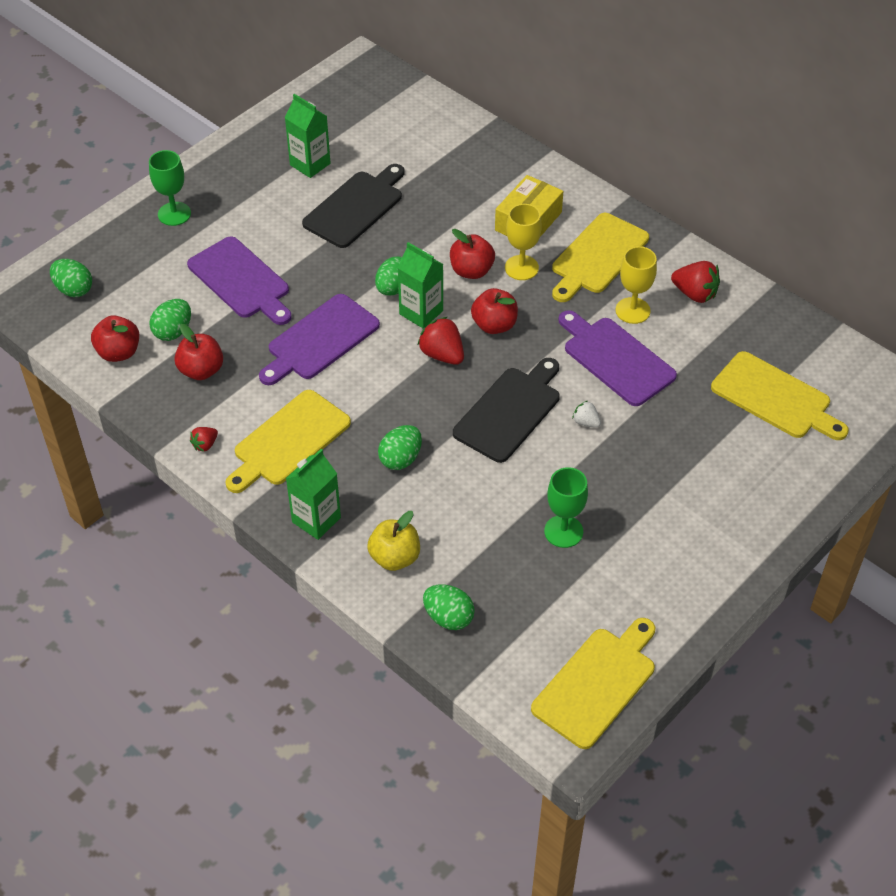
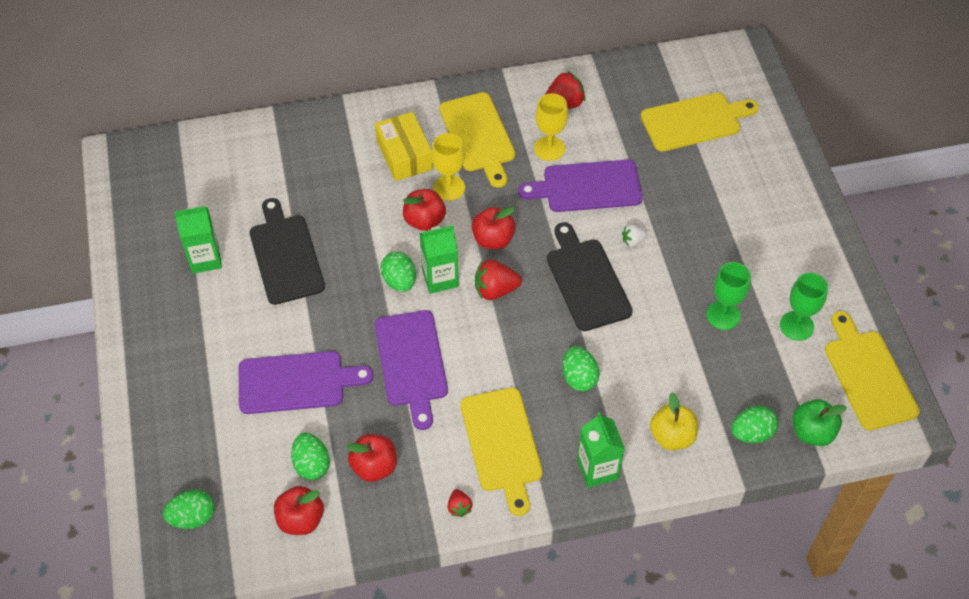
camera: 55 degrees left, 5 degrees up
(174, 214) = (170, 390): green goblet -> green goblet (796, 326)
(490, 666) = (812, 432): none -> green apple

